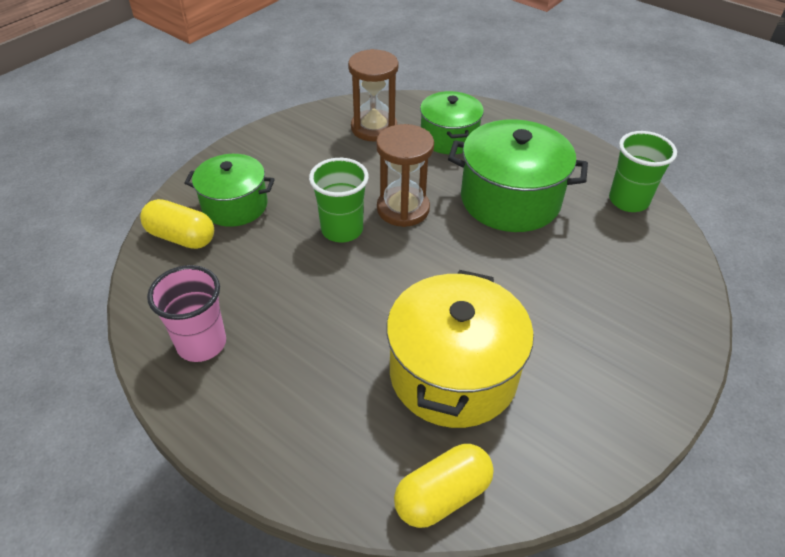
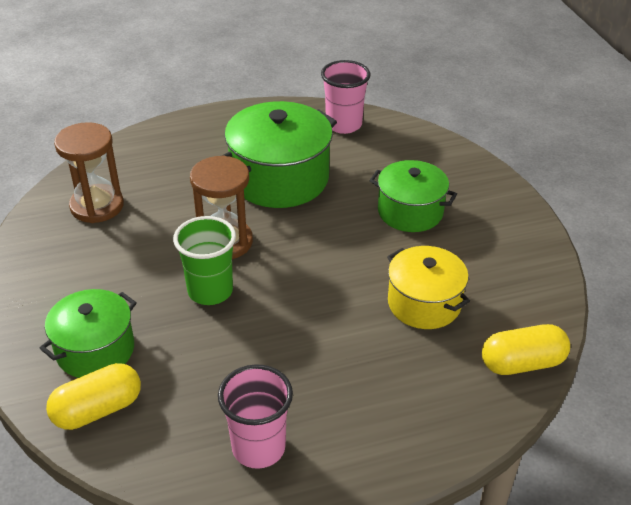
camera: 55 degrees left, 5 degrees down
(442, 495) = (522, 363): yellow capsule -> yellow capsule turned 75 degrees clockwise
(449, 138) = (167, 170): green pot -> green pot (410, 212)
(453, 373) = (424, 303): yellow pot -> yellow pot, size x0.64
(628, 201) = (343, 124): green cup -> pink cup

